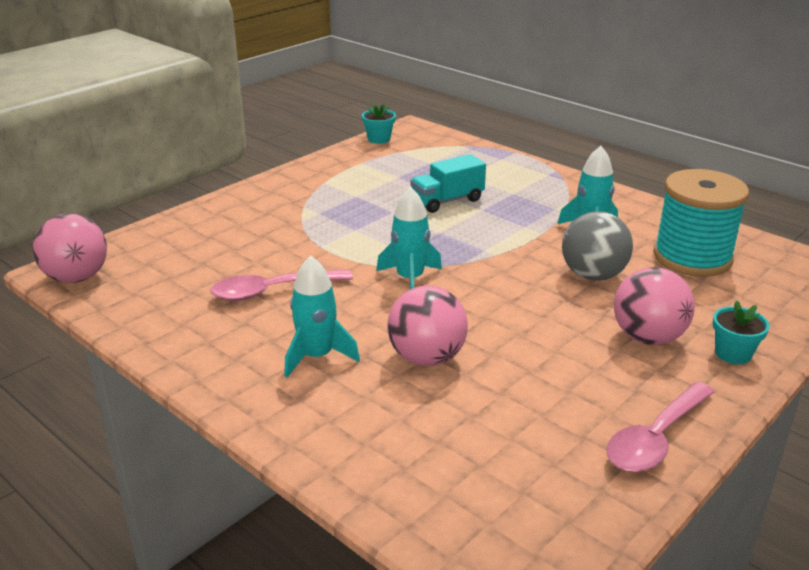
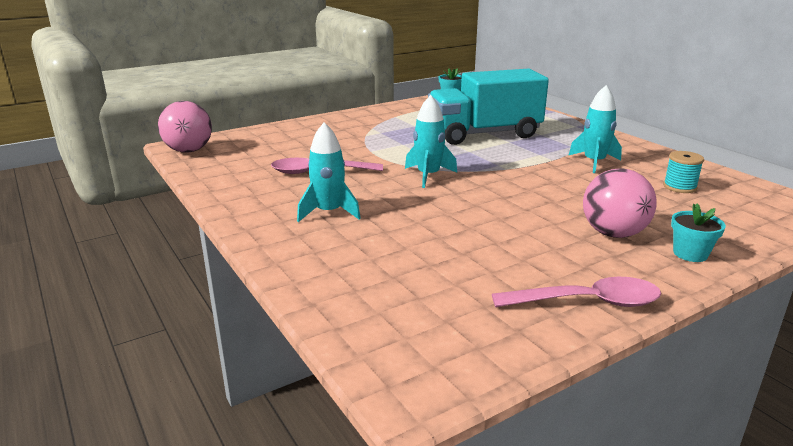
camera: 15 degrees right, 5 degrees down
(427, 358) = (414, 224): pink ball -> none
(447, 201) = (484, 134): turquoise truck -> turquoise truck, size x1.88
(593, 275) = (583, 189): grey ball -> none
(655, 439) = (587, 302): pink spoon -> pink spoon turned 150 degrees counterclockwise
(692, 258) = (679, 187): turquoise spool -> turquoise spool, size x0.47

